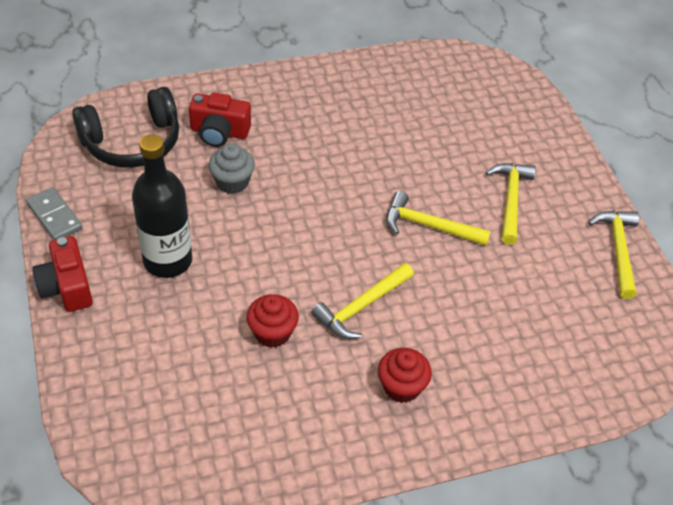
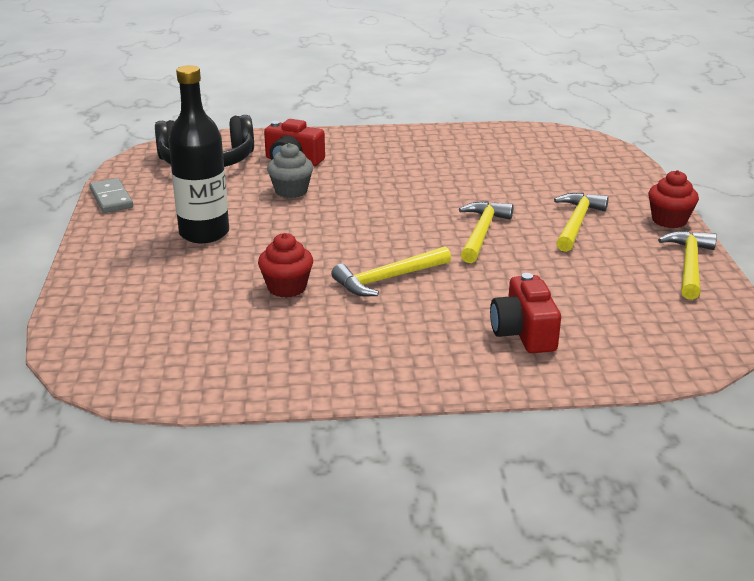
camera: 15 degrees right, 20 degrees down
(67, 287) = (99, 241): red camera -> red camera (523, 333)
(401, 387) = (409, 337): red cupcake -> red cupcake (669, 220)
(429, 226) = (481, 233): yellow hammer -> yellow hammer turned 75 degrees clockwise

